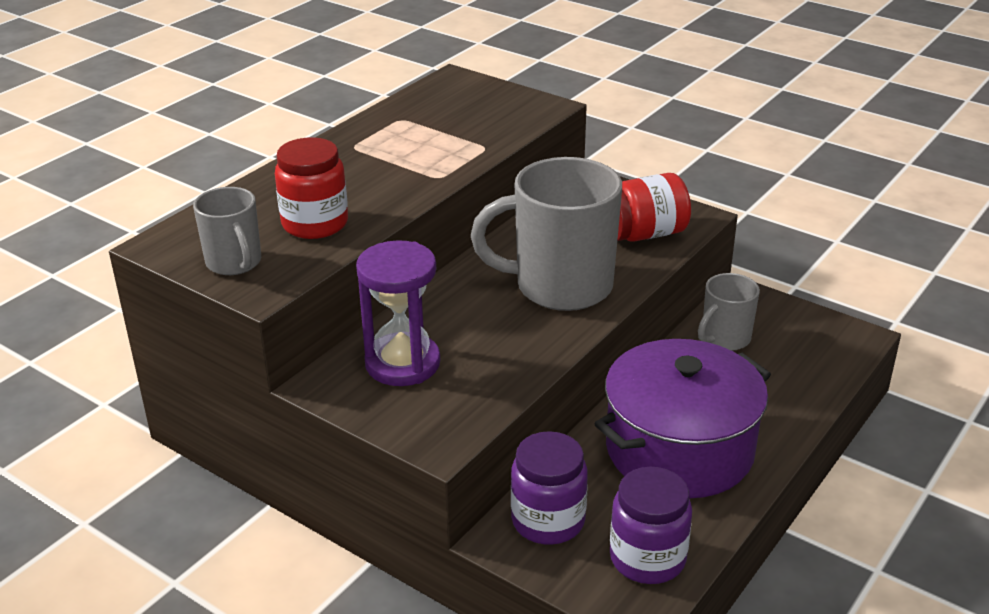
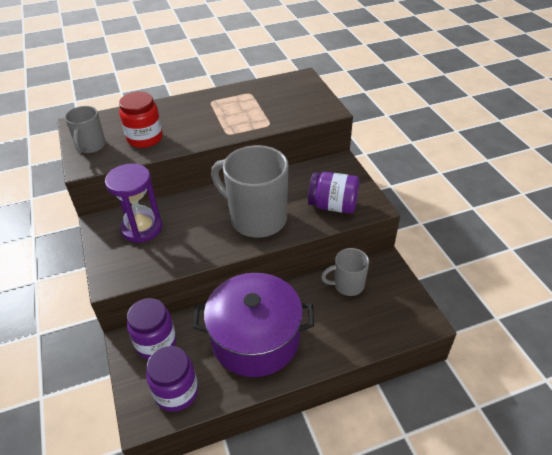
camera: 35 degrees right, 10 degrees up
(644, 234) = (333, 206): red jar -> purple jar

